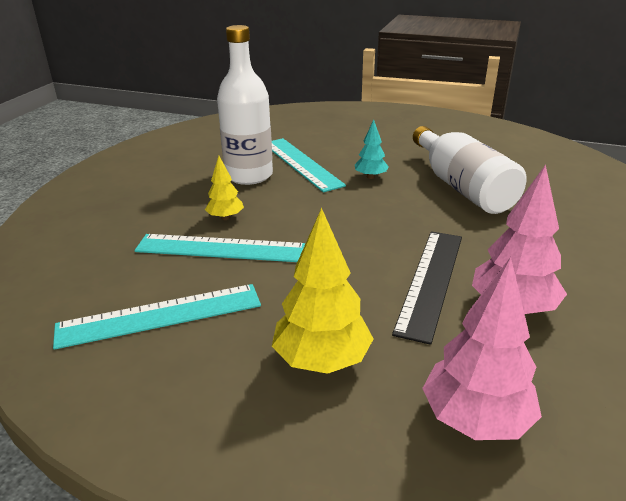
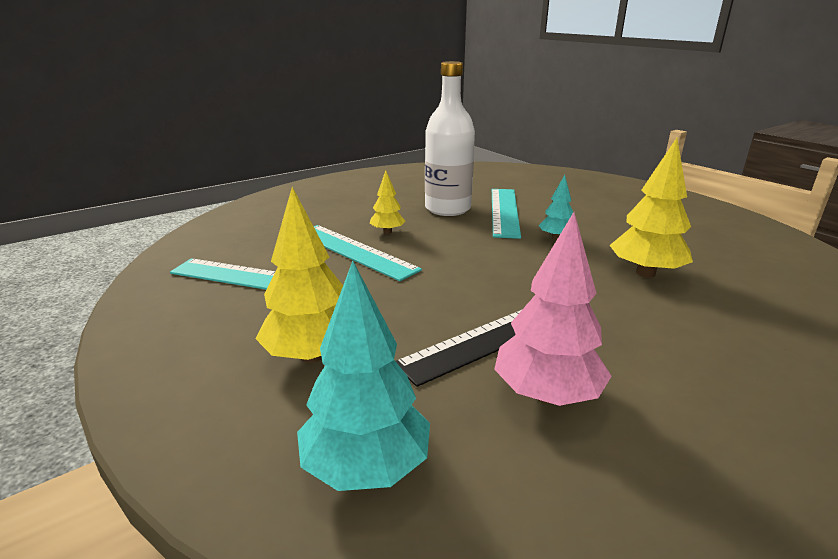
camera: 35 degrees right, 5 degrees down
(462, 187) = (645, 273): white bottle -> yellow tree
(475, 420) = (366, 467): pink tree -> turquoise tree

